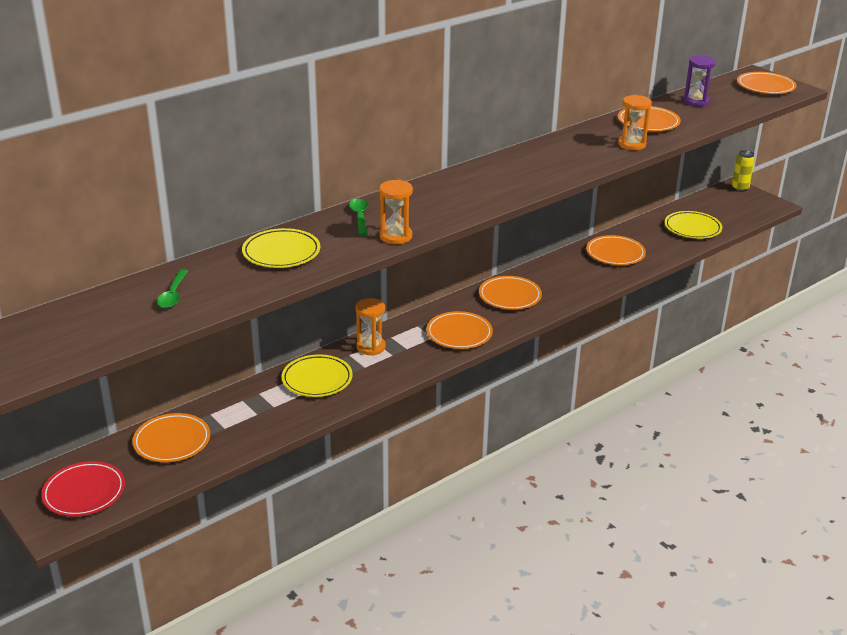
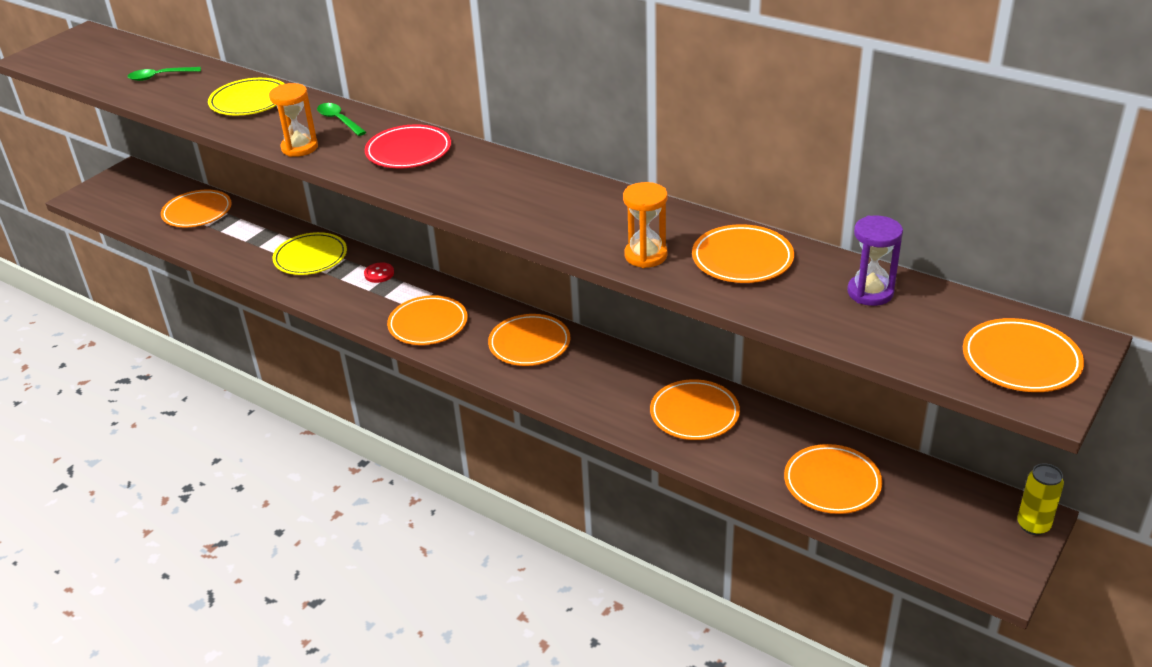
camera: 75 degrees right, 5 degrees up
(84, 492) = (124, 195): red plate -> red plate (408, 151)
(359, 217) = (339, 120): green spoon -> green spoon turned 105 degrees counterclockwise
(371, 347) = (379, 274): orange hourglass -> red button
(692, 228) = (832, 483): yellow plate -> orange plate

